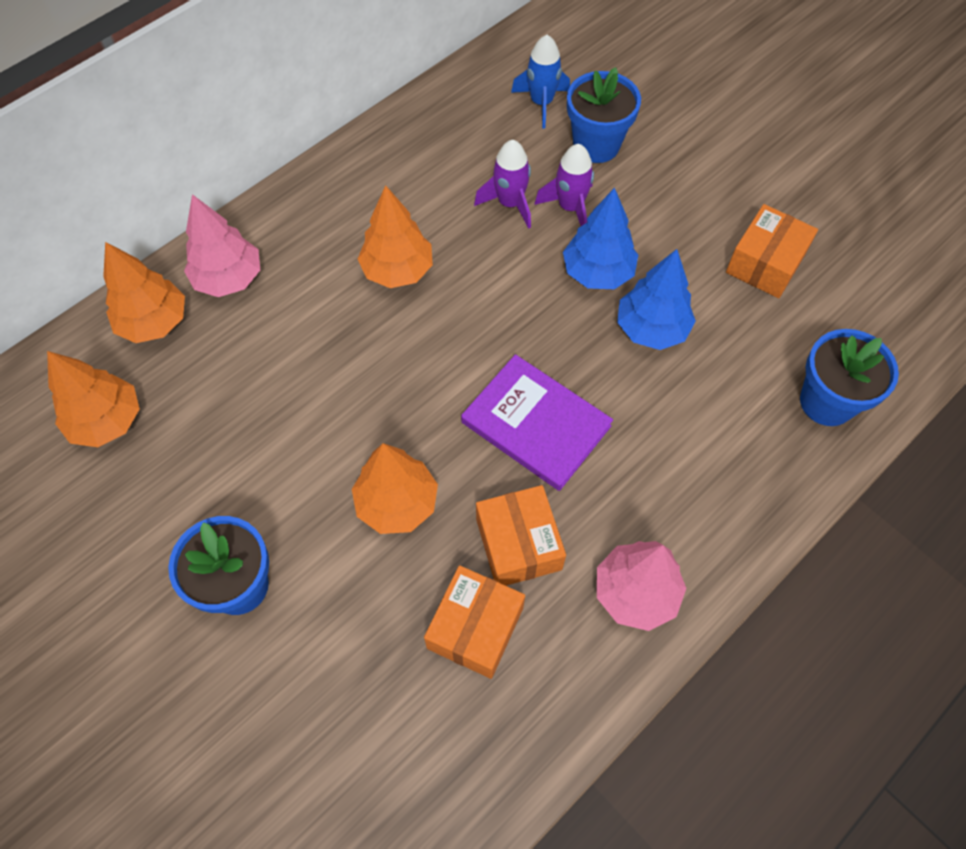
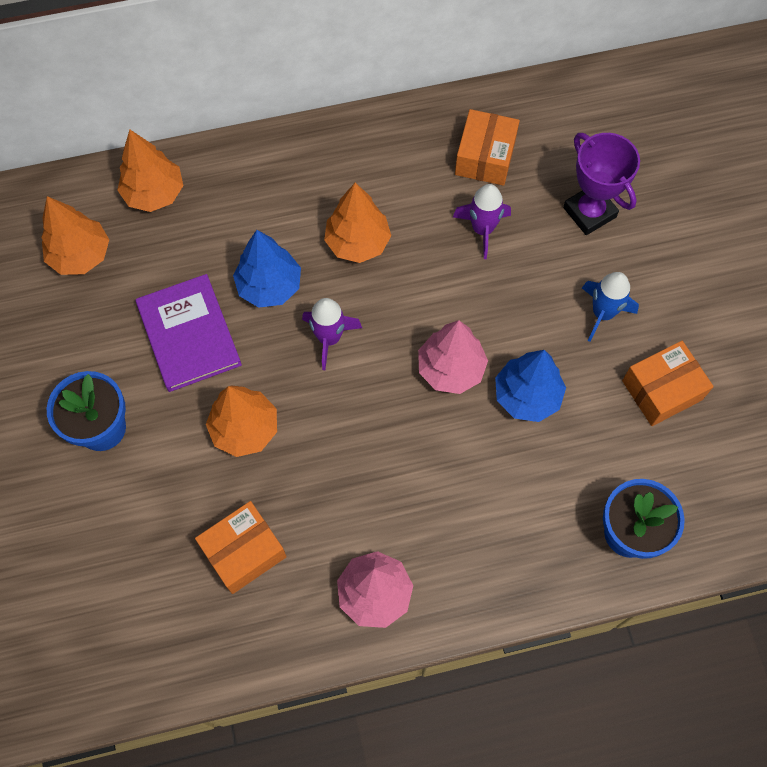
camera: 30 degrees right, 5 degrees up
(229, 279) = (227, 185): pink tree -> pink tree (451, 369)
(518, 544) = (313, 509): orange box -> orange box (485, 157)
(536, 424) = (384, 424): purple book -> purple book (189, 334)
(541, 103) = (568, 151): blue rocket -> blue rocket (602, 313)
(570, 207) = (530, 257): purple rocket -> purple rocket (329, 338)
(596, 145) = (589, 212): blue flower pot -> purple trophy
(597, 272) = (515, 326): blue tree -> blue tree (269, 286)

